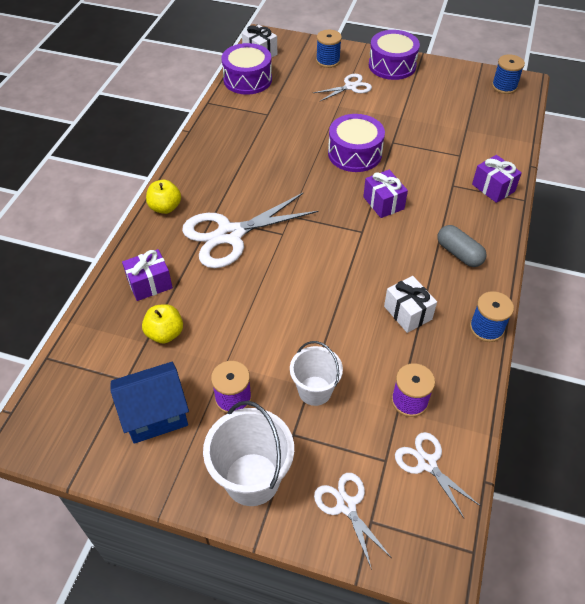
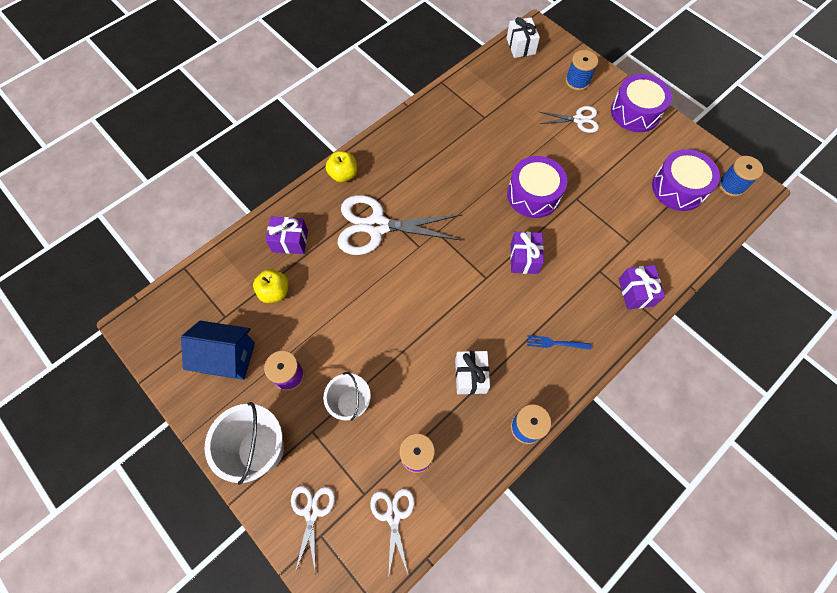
camera: 30 degrees right, 15 degrees up
(247, 79) = (491, 71): purple drum -> purple drum (678, 188)
(459, 253) = (555, 343): grey capsule -> blue fork

